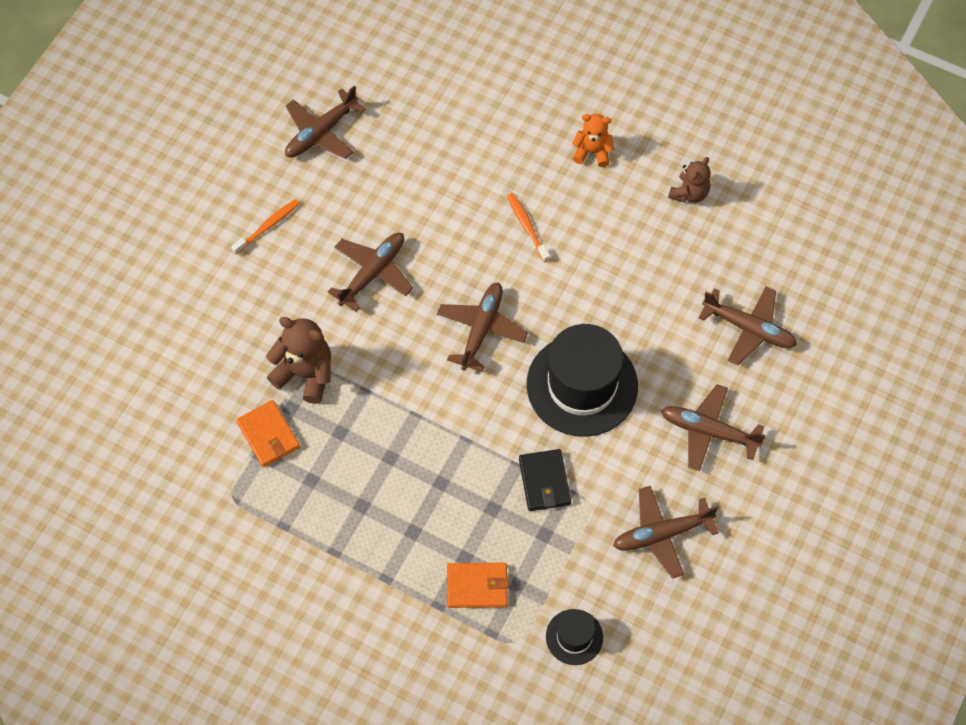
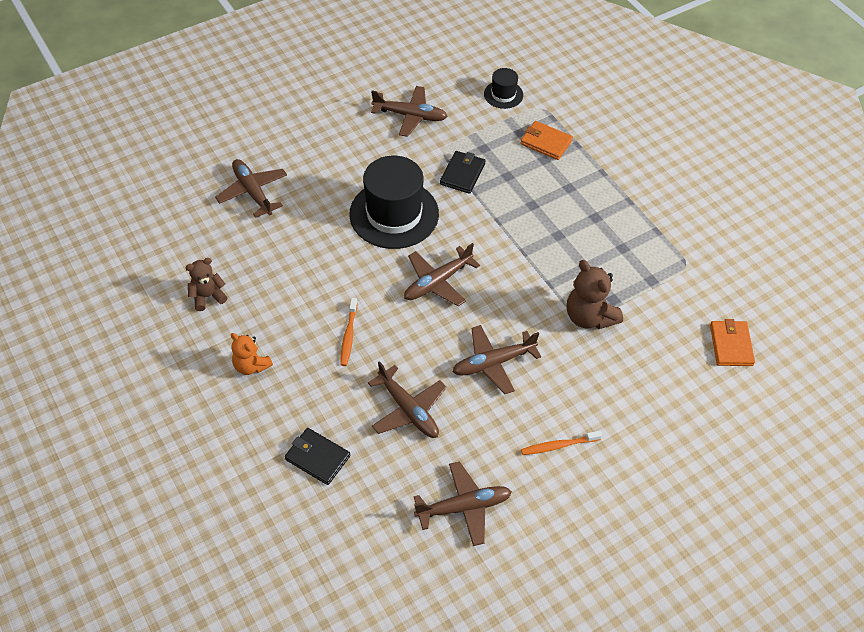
camera: 150 degrees left, 10 degrees down
(268, 435) = (639, 289): orange wallet -> orange wallet (731, 345)
(472, 107) = (317, 458): none -> black wallet
(709, 431) = (334, 150): brown plane -> brown plane (408, 409)

